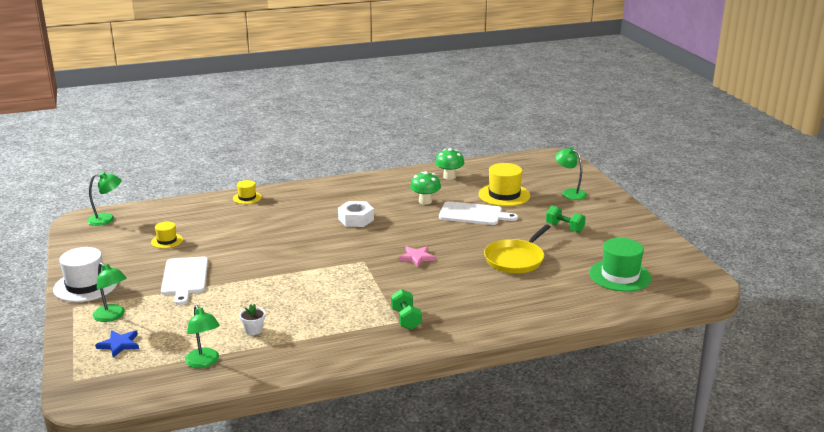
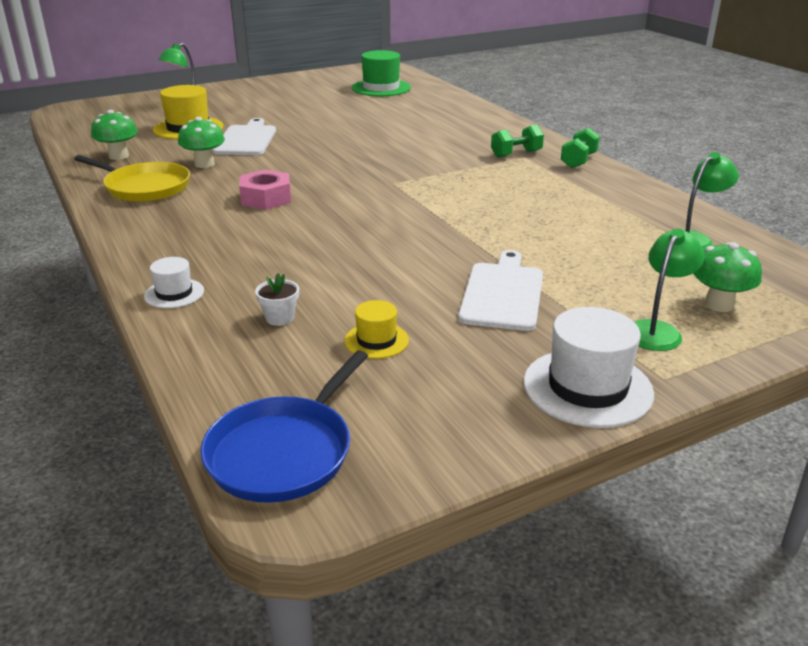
camera: 100 degrees left, 5 degrees up
(107, 219) = (284, 452): green lamp -> blue pan
(119, 344) = (719, 304): blue star -> green mushroom
(185, 278) = (502, 293): white cutting board -> white cutting board turned 60 degrees counterclockwise
(247, 198) = (174, 293): yellow hat -> white hat
(253, 330) = (601, 222): white flower pot -> white flower pot (279, 318)
(356, 219) = (266, 198): white nut -> pink nut
(417, 257) = (373, 158): pink star -> none
(515, 259) = (361, 119): yellow pan -> yellow pan (144, 187)
(564, 228) = (281, 104): green dumbbell -> green dumbbell (578, 161)

